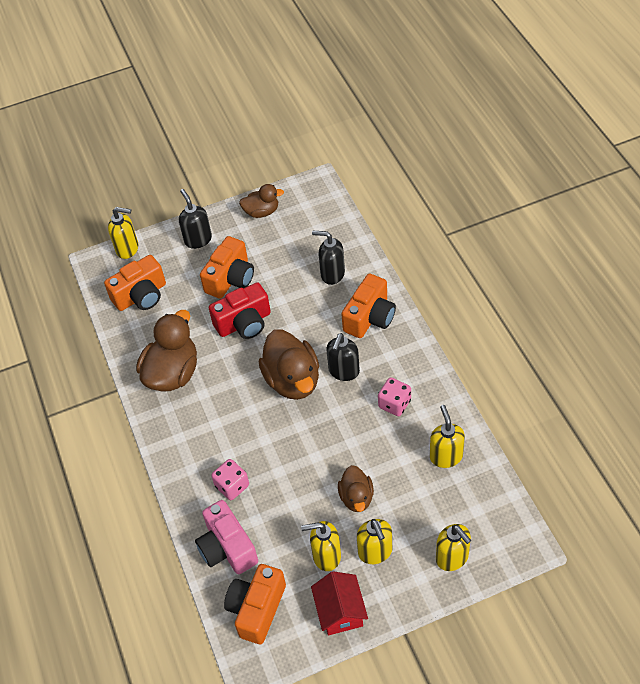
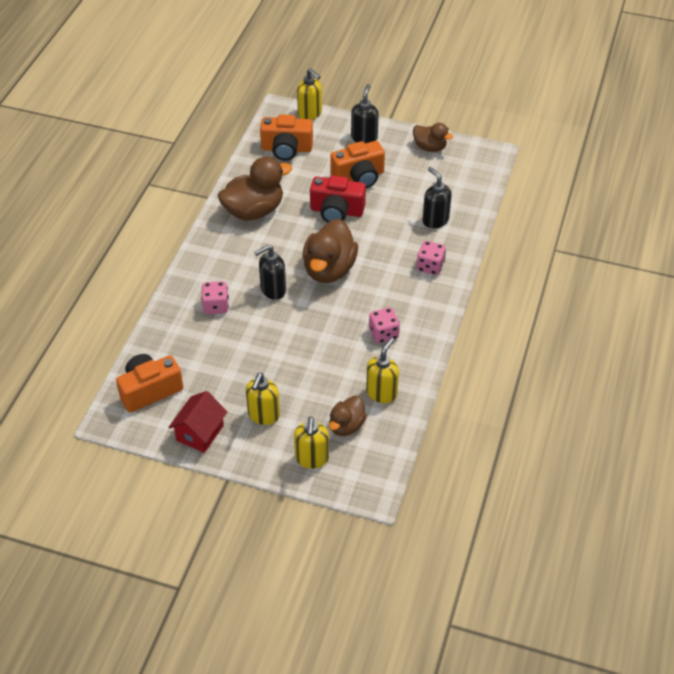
camera: 35 degrees right, 5 degrees down
(227, 548) = (171, 340): pink camera -> none
(326, 556) = (228, 393): yellow soap dispenser -> none
(344, 371) = (371, 288): black soap dispenser -> black soap dispenser (273, 290)
(356, 497) = (289, 373): brown duck -> brown duck (346, 426)
(370, 317) = (430, 266): orange camera -> pink dice

